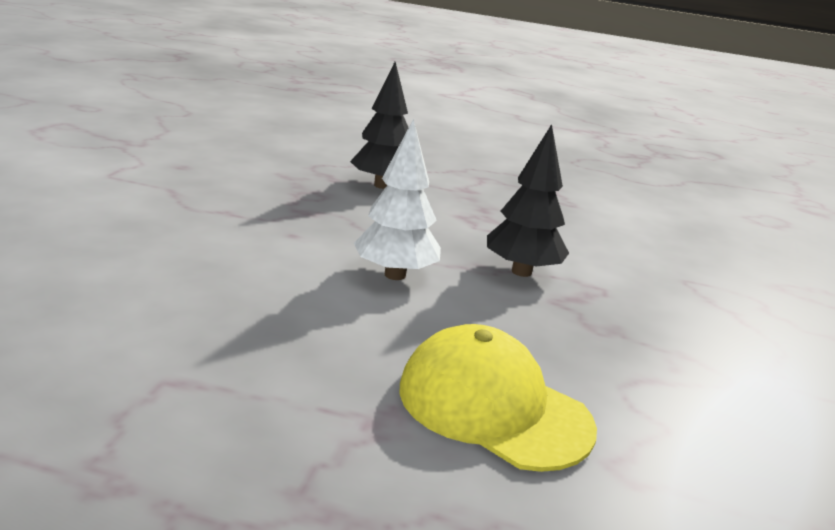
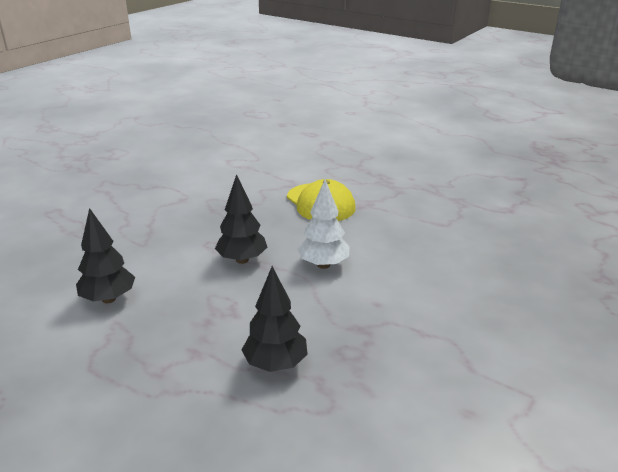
camera: 155 degrees left, 5 degrees up
(614, 221) = (108, 299): none -> black tree

